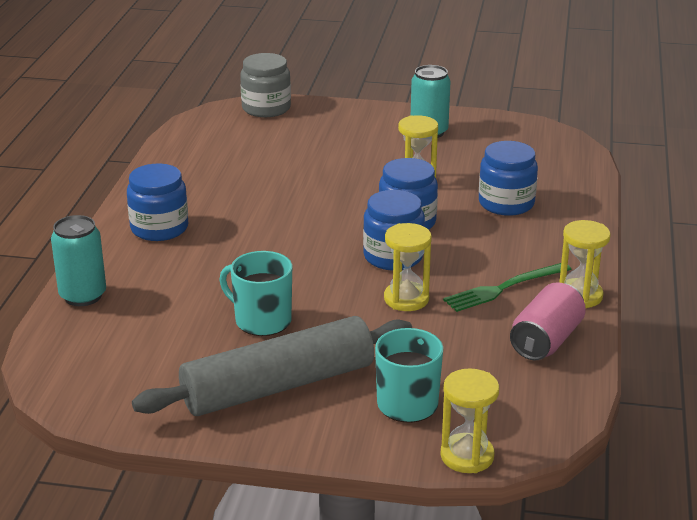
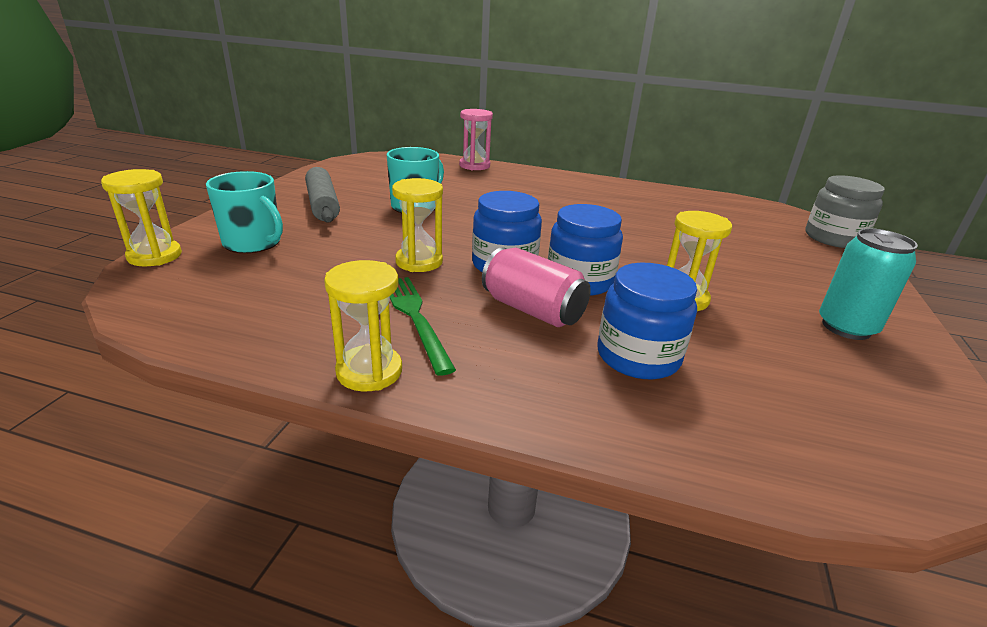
camera: 95 degrees right, 0 degrees up
(83, 296) = (474, 166): turquoise can -> pink hourglass
(159, 228) = (567, 187): blue jar -> none
(278, 386) = (323, 204): grey rolling pin -> grey rolling pin, size x0.62
(546, 341) = (288, 326): pink can -> pink can (532, 310)

